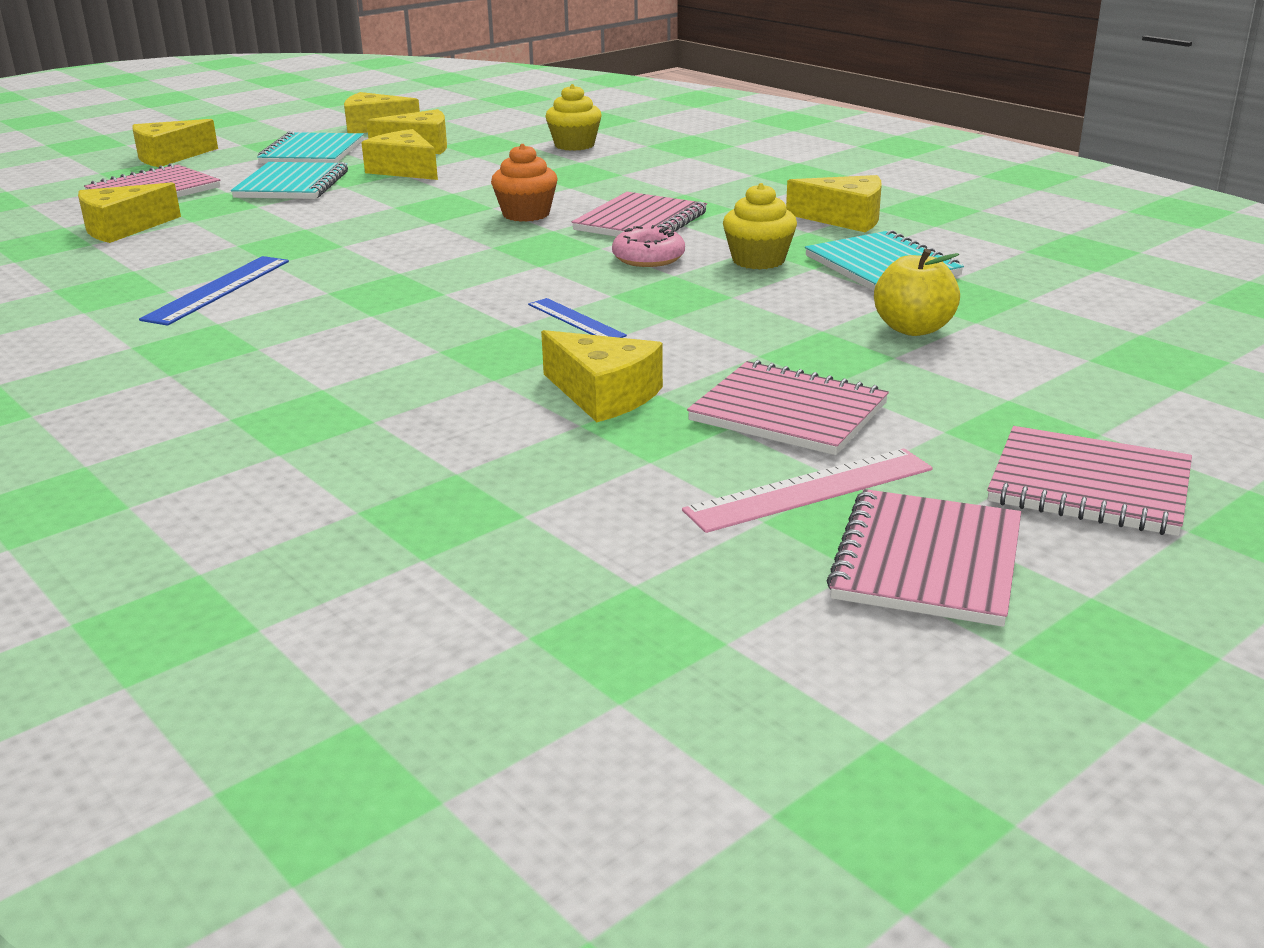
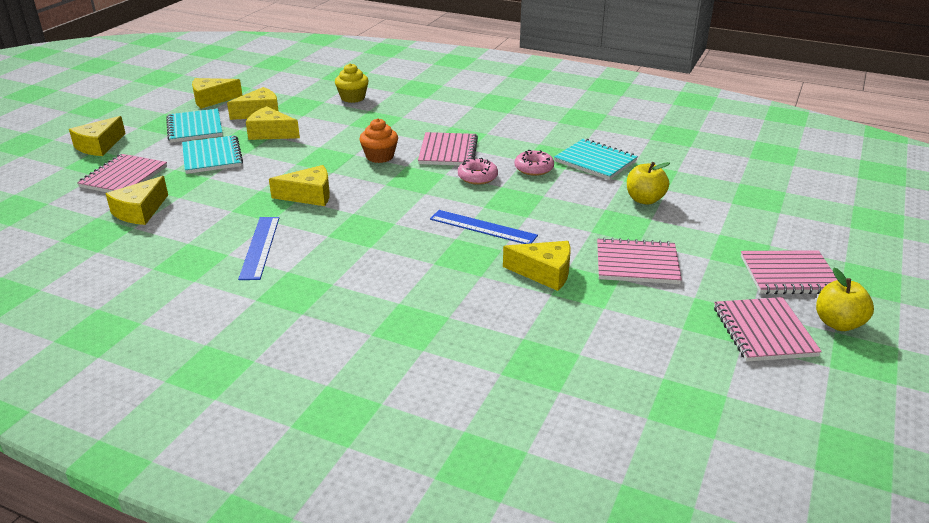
camera: 25 degrees left, 5 degrees up
(576, 320) = (483, 227): blue ruler -> blue ruler, size x1.53
(758, 260) = (534, 168): yellow cupcake -> pink donut
(810, 490) = (686, 306): pink ruler -> none
(844, 219) = (549, 131): yellow cheese -> yellow cheese (309, 195)
(1114, 585) = (838, 323): none -> yellow apple

